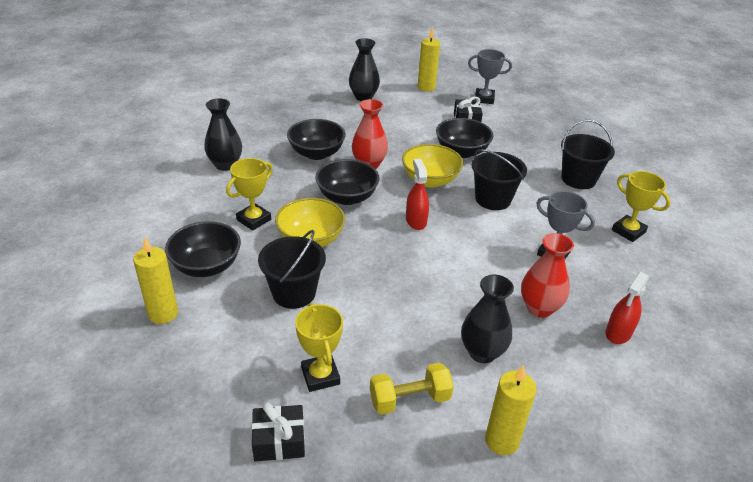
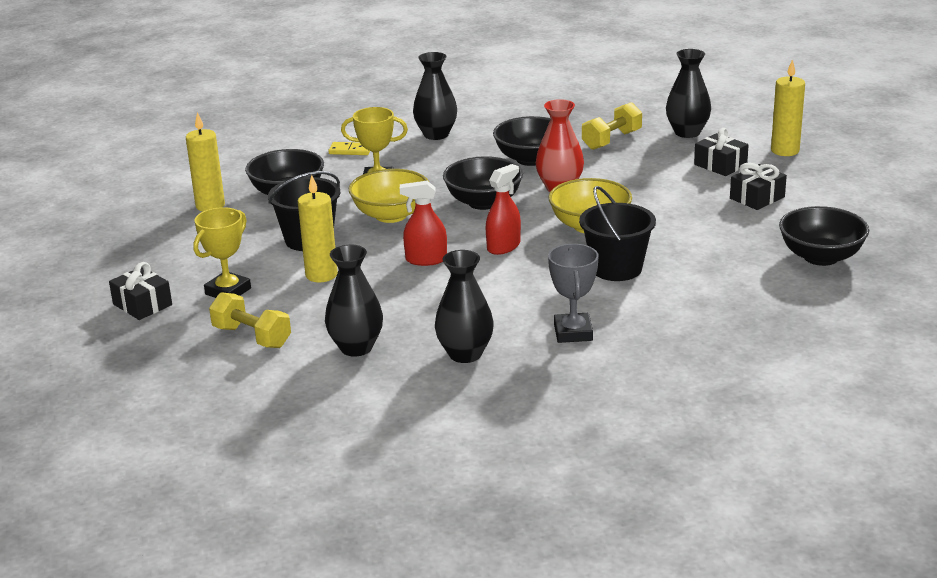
camera: 55 degrees right, 10 degrees down
(188, 206) = (350, 151): none -> yellow domino
(335, 119) = (611, 140): none -> yellow dumbbell
(415, 109) = (720, 165): none -> black gift
(461, 152) = (680, 220): black bowl -> black bowl (821, 257)
(484, 99) = (833, 188): grey trophy -> none
(501, 441) = (258, 393): yellow candle -> yellow candle (321, 275)
(539, 308) = (465, 354): red vase -> black vase
(578, 179) = (757, 300): black bucket -> none
(618, 333) = (492, 407): red spray bottle -> red spray bottle (426, 260)
(628, 231) = (698, 362): yellow trophy -> none

